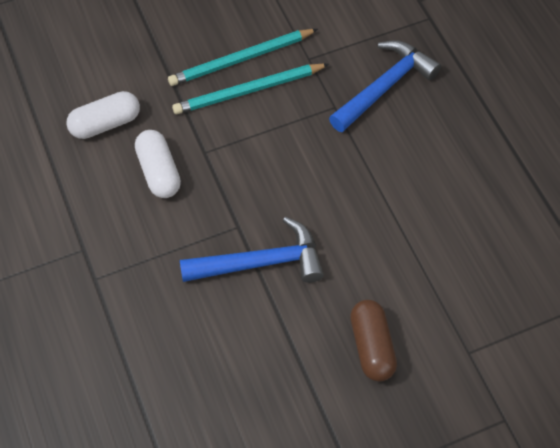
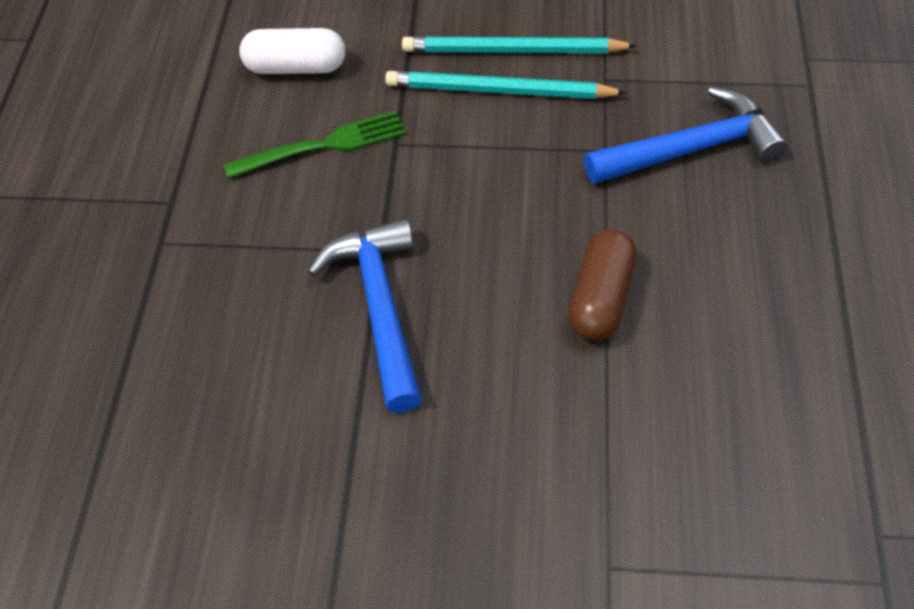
camera: 30 degrees right, 5 degrees down
(159, 172) = (322, 146): white capsule -> green fork
(260, 262) = (380, 308): blue hammer -> blue hammer turned 120 degrees counterclockwise
(371, 346) = (464, 489): brown capsule -> brown capsule (601, 298)

